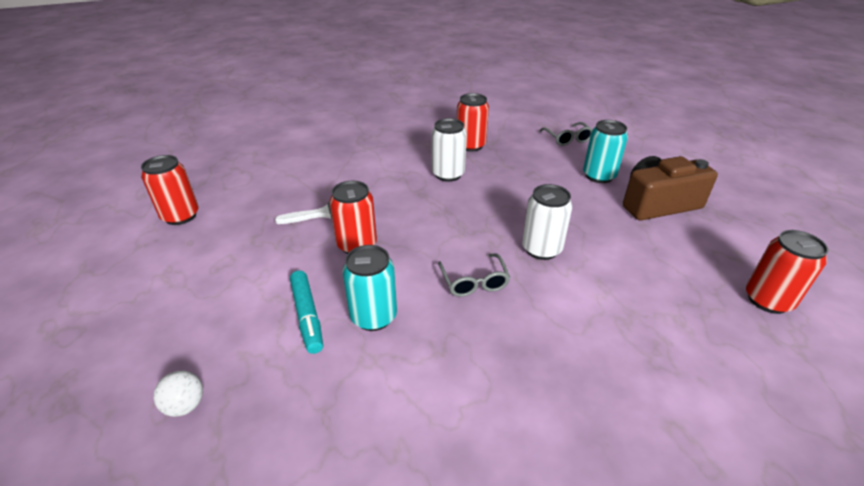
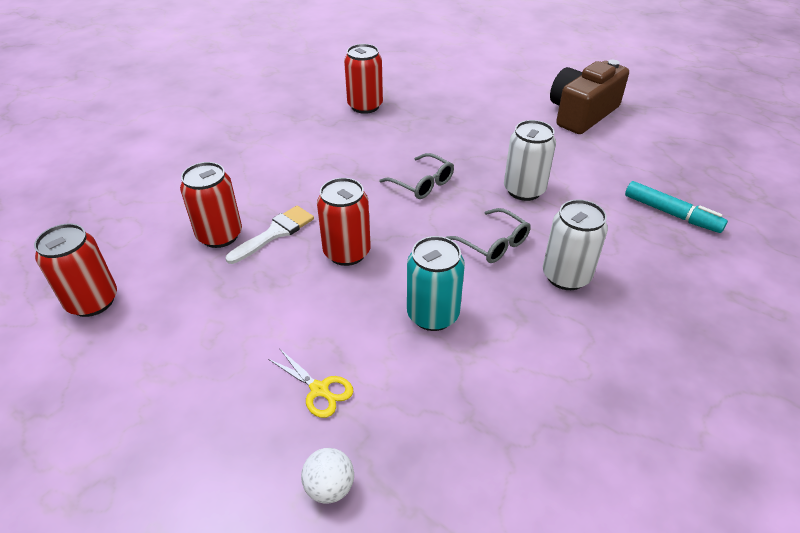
camera: 30 degrees left, 5 degrees up
(246, 333) = (319, 390): none -> yellow scissors
(307, 316) = (367, 344): turquoise marker -> turquoise marker (671, 214)
(448, 174) = (370, 145): white can -> white can (566, 276)
(567, 139) = (454, 72): grey glasses -> grey glasses (422, 184)
(599, 176) = (513, 102): turquoise can -> none
(768, 300) = (719, 169): red can -> red can (220, 235)

